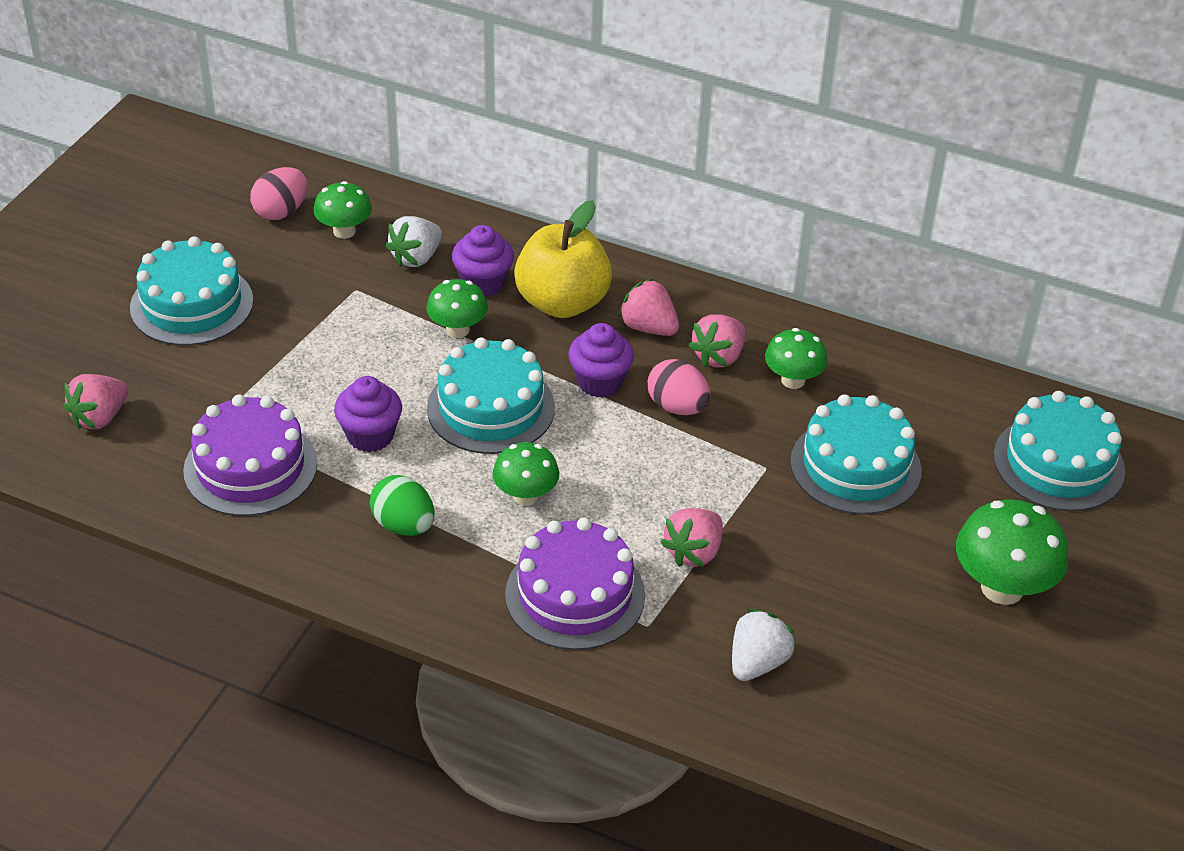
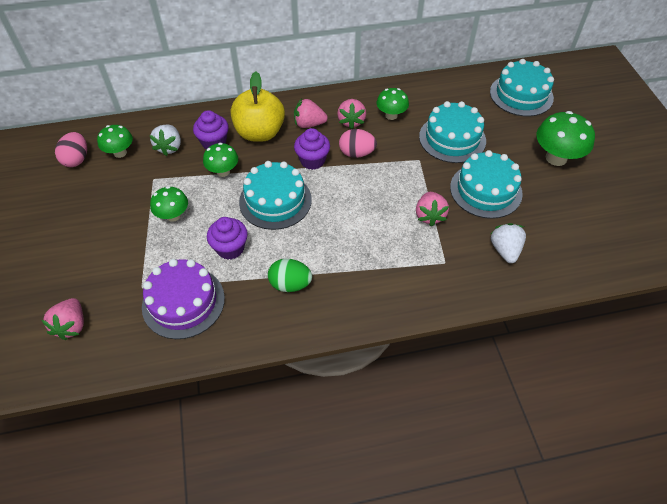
camera: 35 degrees left, 10 degrees up
(192, 304) = (70, 233): turquoise cake -> turquoise cake (485, 190)
(525, 496) = (332, 234): green mushroom -> green mushroom (173, 216)
(575, 595) = (401, 268): purple cake -> none

